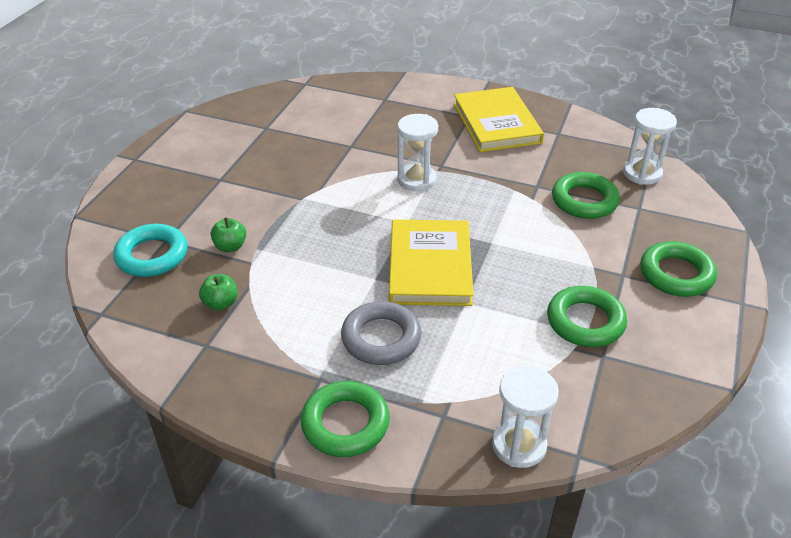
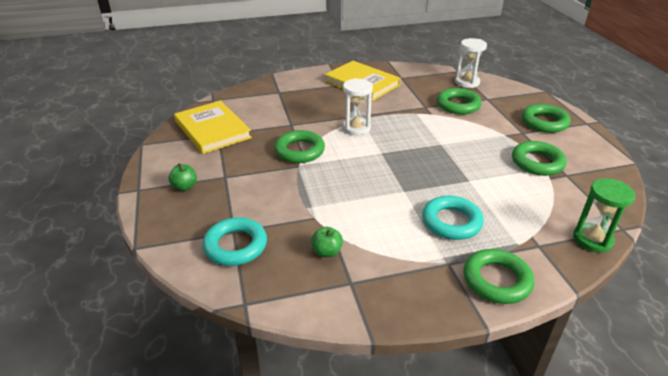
camera: 35 degrees left, 5 degrees down
(230, 246) = (287, 214): green apple -> green apple (185, 186)
(323, 181) = (299, 151): none -> green ring
(381, 338) = (451, 222): grey ring -> turquoise ring
(430, 266) = (425, 170): yellow book -> yellow book (212, 130)
(519, 445) = (592, 239): white hourglass -> green hourglass

